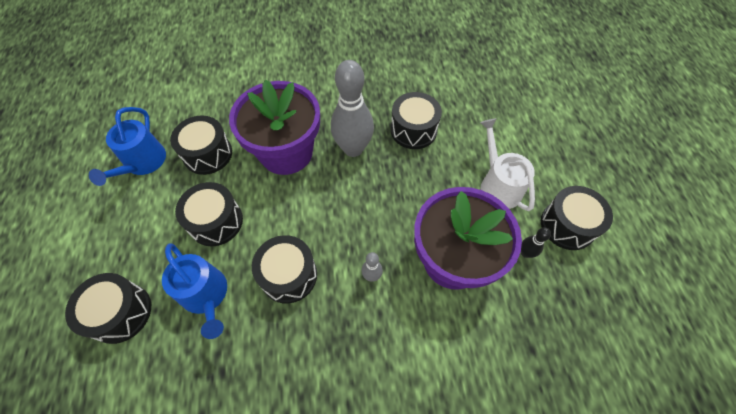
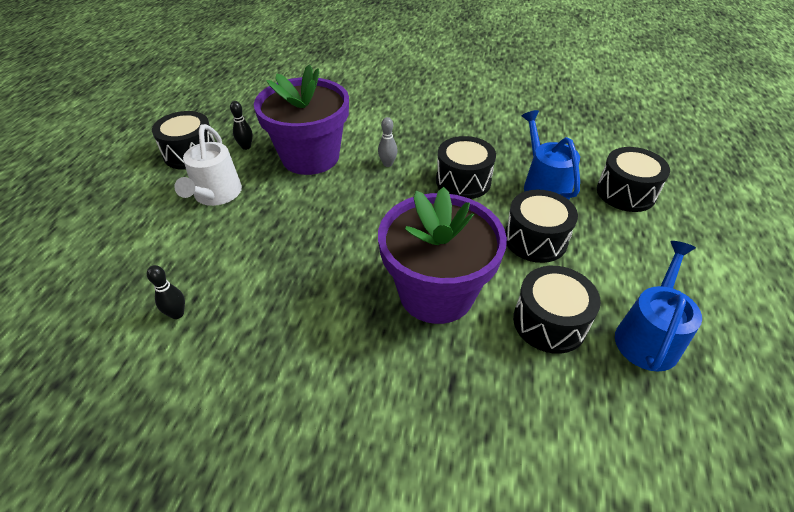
camera: 160 degrees left, 15 degrees down
(353, 148) = (346, 273): grey bowling pin -> none
(413, 130) = (254, 274): black drum -> none
(439, 94) = (177, 314): none -> black bowling pin

